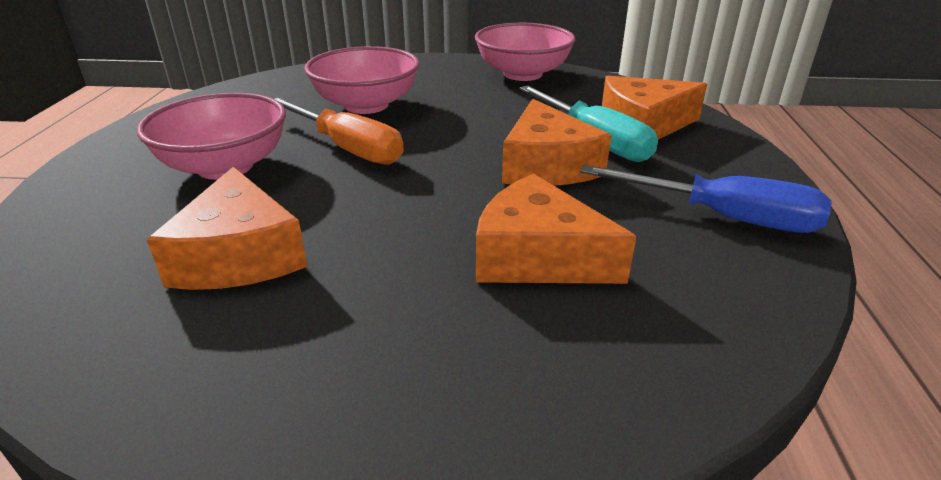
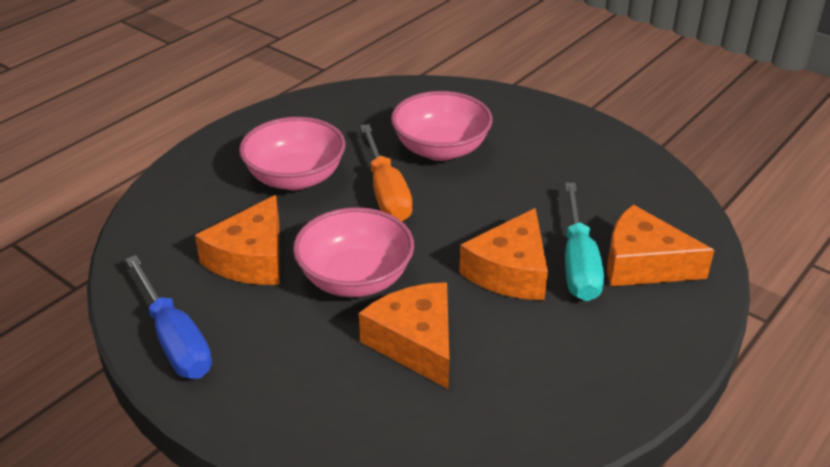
camera: 35 degrees right, 5 degrees up
(522, 74) = (612, 158): pink bowl -> pink bowl (355, 279)
(723, 217) = (583, 377): blue screwdriver -> blue screwdriver (175, 339)

